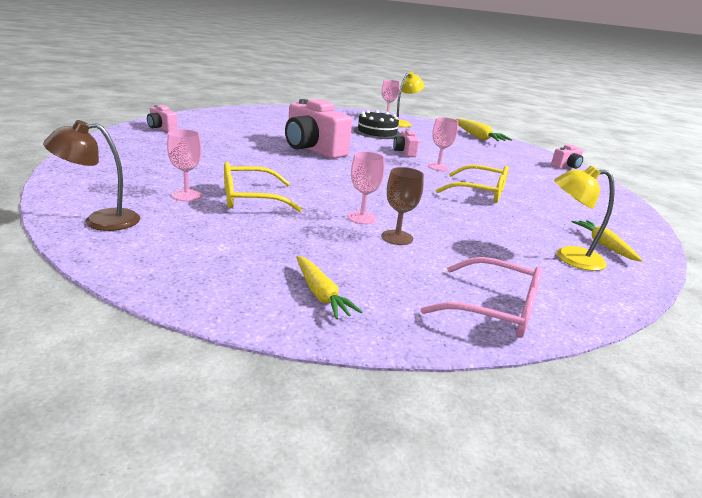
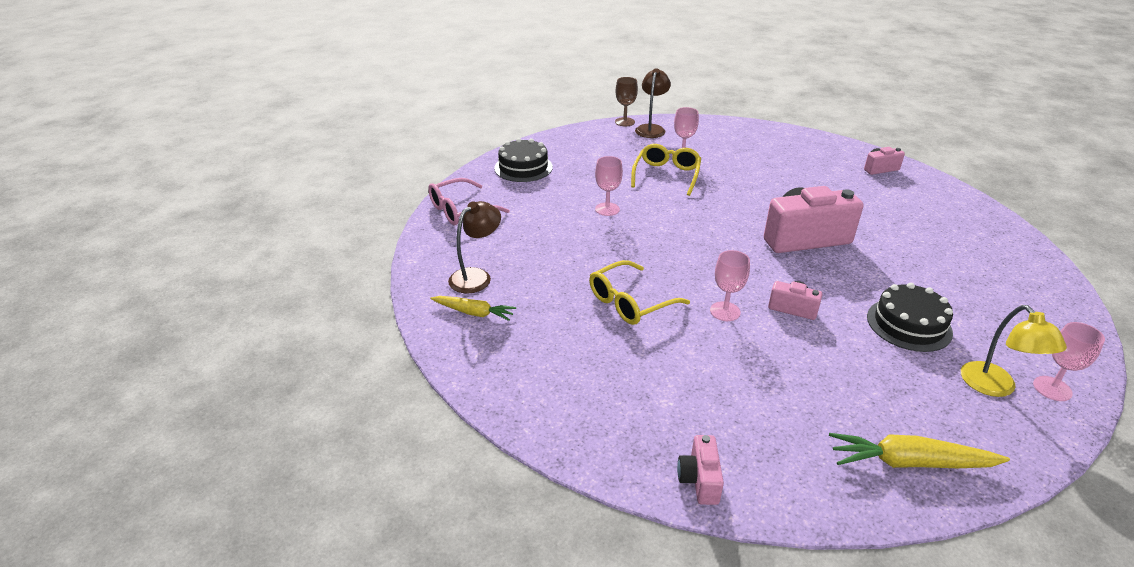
camera: 125 degrees right, 10 degrees up
(321, 294) = (523, 167): yellow carrot -> black cake
(397, 237) = (566, 212): brown goblet -> brown goblet (624, 122)
(569, 257) = (476, 276): yellow lamp -> brown lamp

